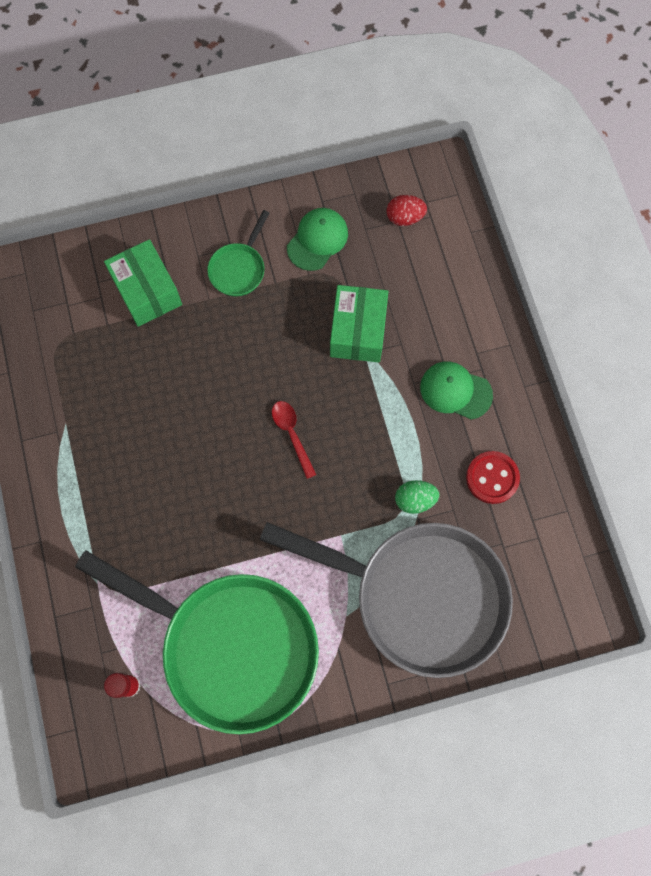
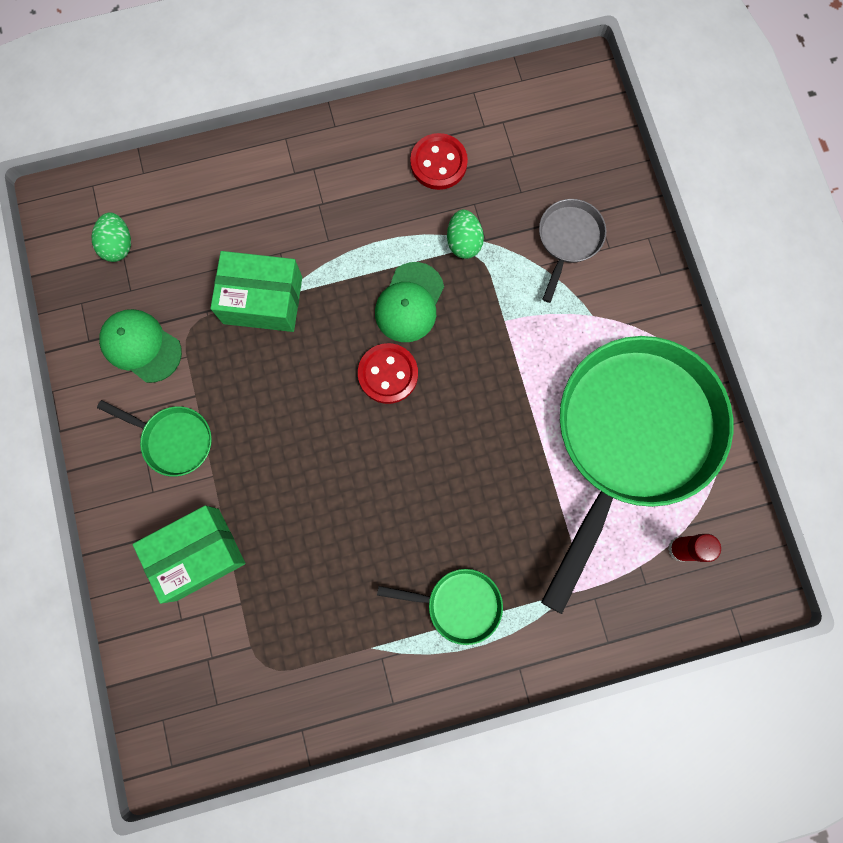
camera: 90 degrees left, 5 degrees up
(94, 492) = (458, 604): none -> green pan
(292, 434) = (388, 374): red spoon -> red button
(404, 218) = (118, 245): red egg -> green egg
(420, 596) = (568, 240): grey pan -> grey pan, size x0.42
(455, 391) = (338, 196): green cap -> green cap (409, 303)

